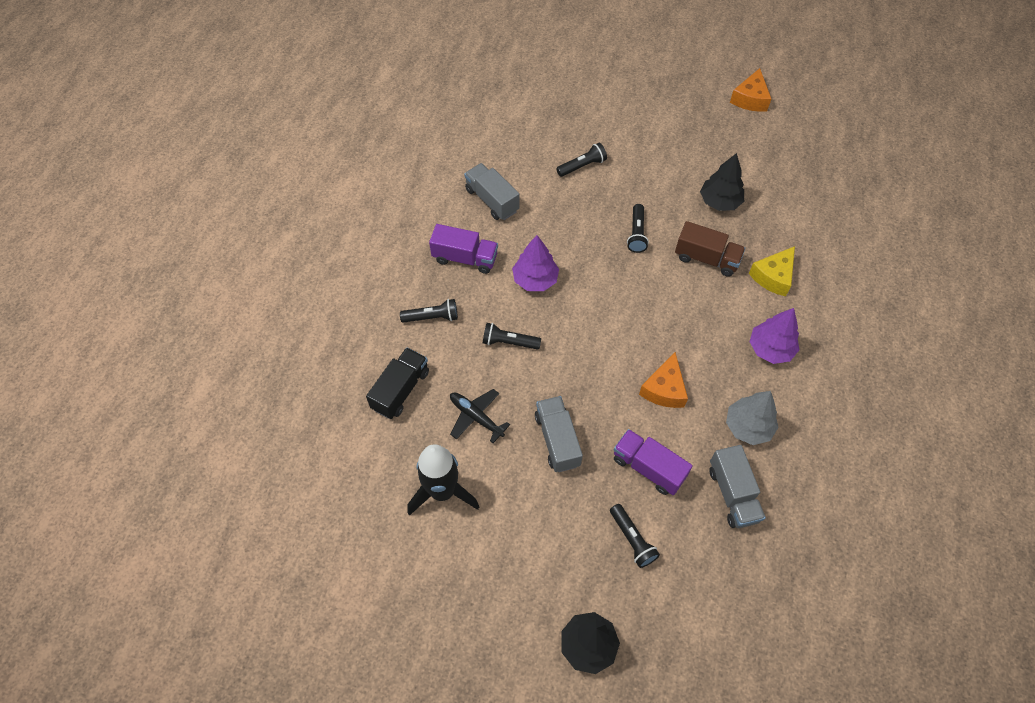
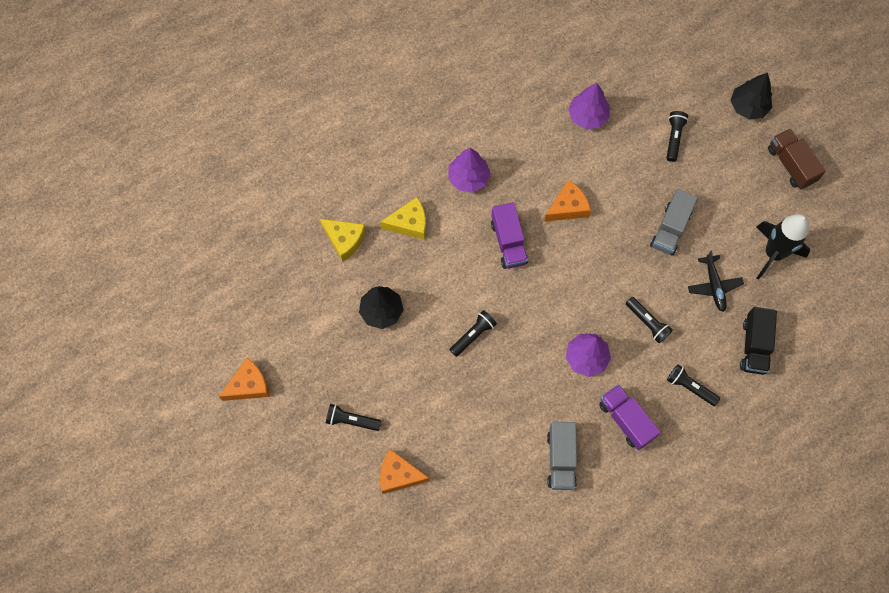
camera: 140 degrees left, 10 degrees up
(401, 390) = (754, 346): black truck -> black truck turned 60 degrees counterclockwise
(582, 166) = (456, 433): black flashlight -> black flashlight (351, 420)
(595, 118) = (399, 475): none -> orange cheese
(648, 468) = (626, 169): purple truck -> purple truck (508, 242)
(706, 258) = (442, 274): brown truck -> brown truck (791, 165)
(732, 494) = (587, 116): grey truck -> purple tree
(748, 426) = (537, 144): grey tree -> none
(804, 228) = (344, 240): none -> yellow cheese

